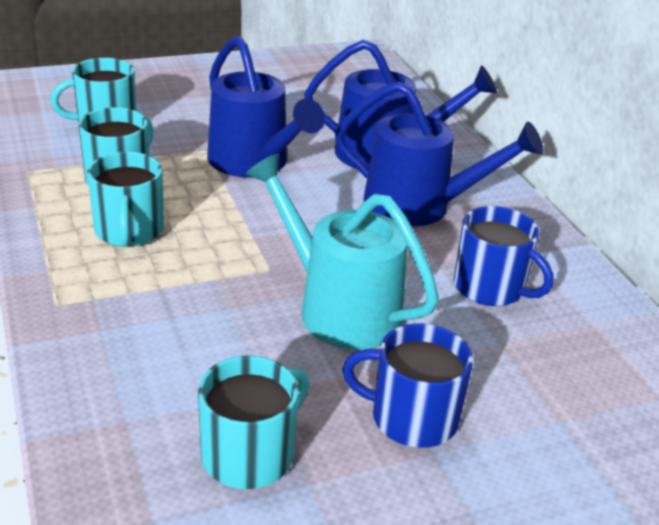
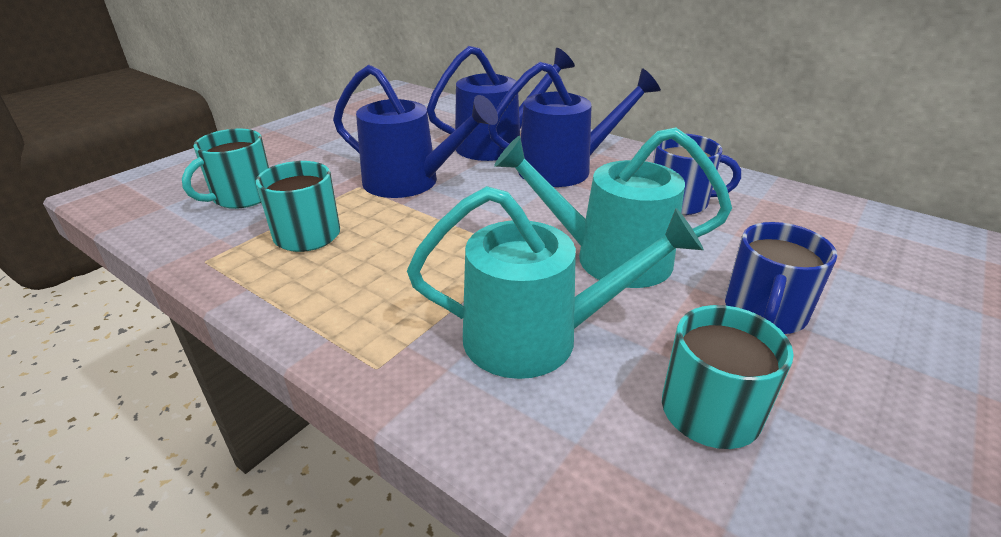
camera: 30 degrees left, 0 degrees up
(129, 231) = (369, 272): turquoise mug -> none
(191, 340) = (538, 337): none -> turquoise watering can
(412, 418) = (764, 312): blue mug -> blue mug turned 45 degrees counterclockwise

